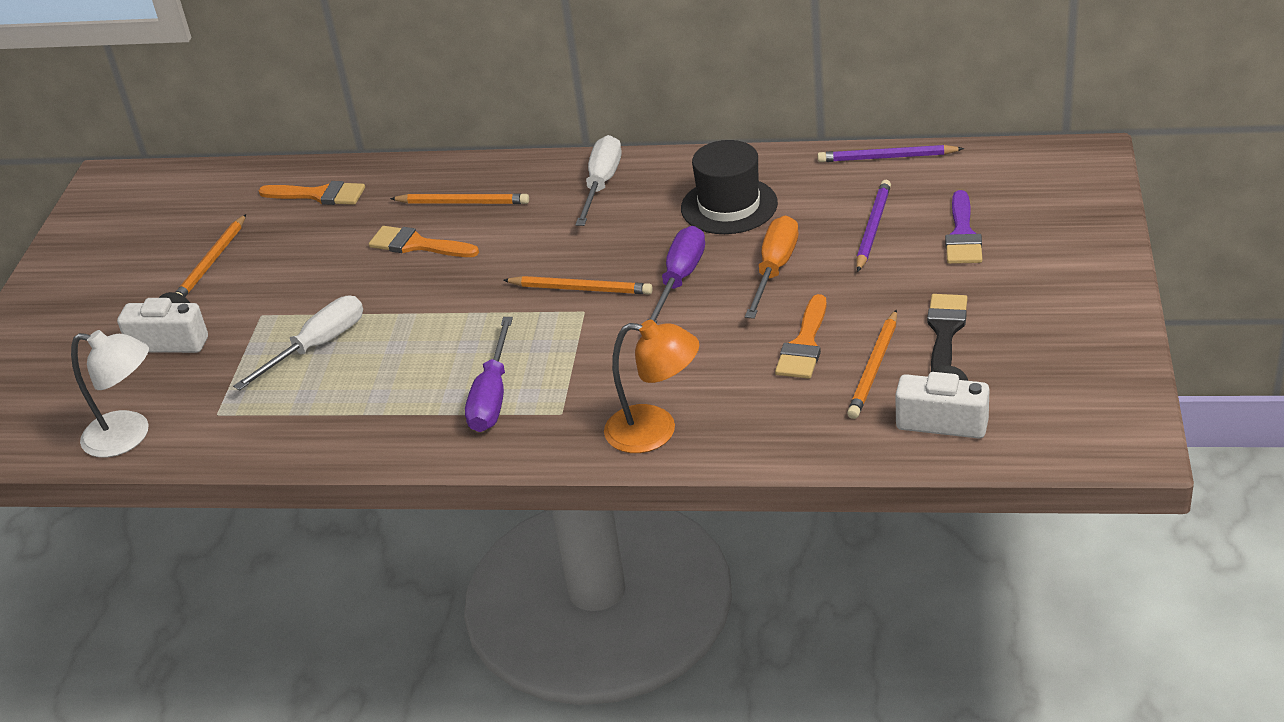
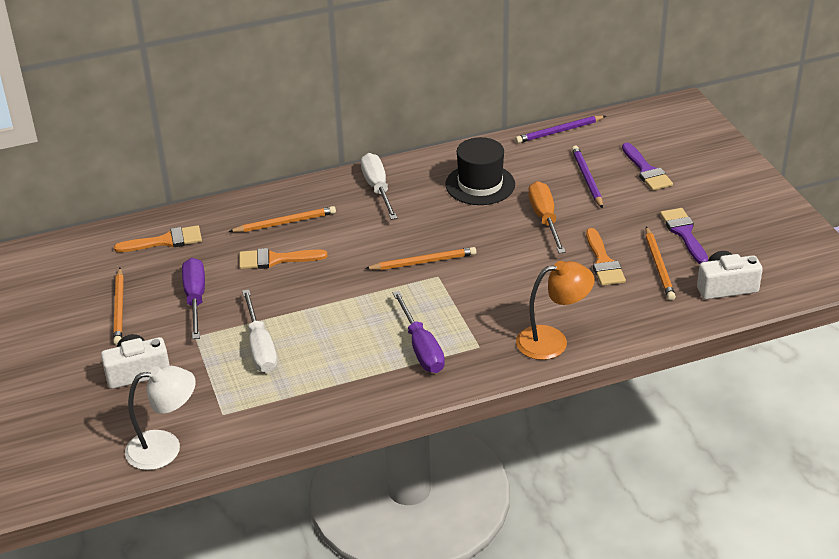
camera: 30 degrees left, 0 degrees up
(317, 346) = (260, 347): white screwdriver -> white screwdriver turned 150 degrees clockwise
(679, 279) = (487, 240): purple screwdriver -> purple screwdriver (195, 299)
(945, 331) = (683, 233): black brush -> purple brush

